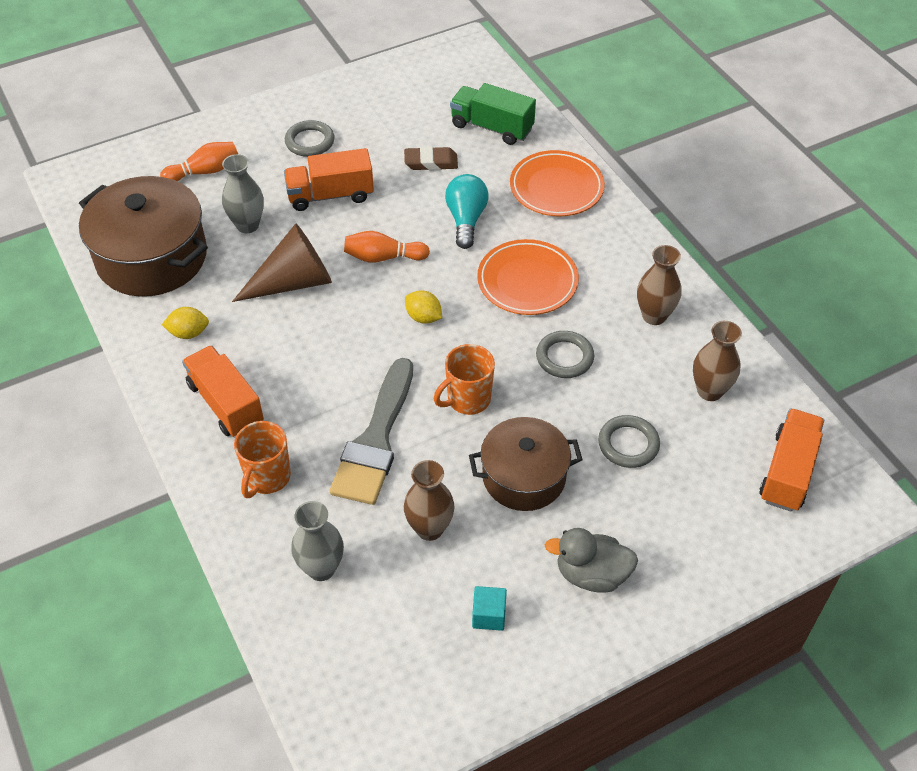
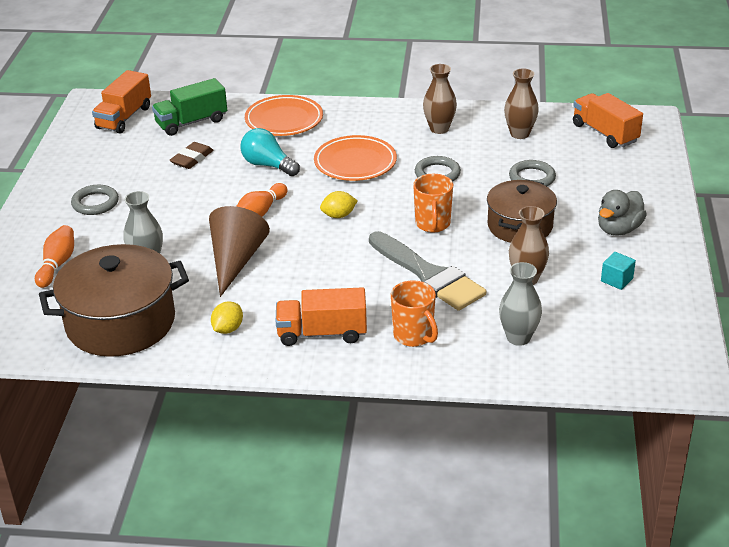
camera: 55 degrees left, 15 degrees down
(330, 195) = (166, 213): orange truck -> orange truck (124, 118)

